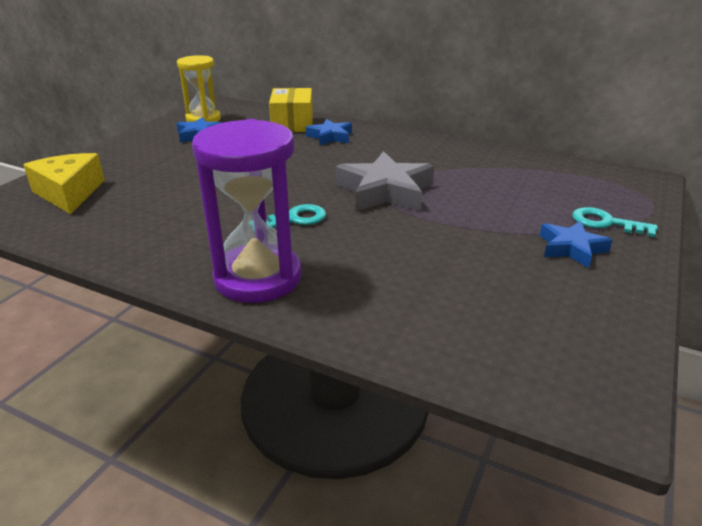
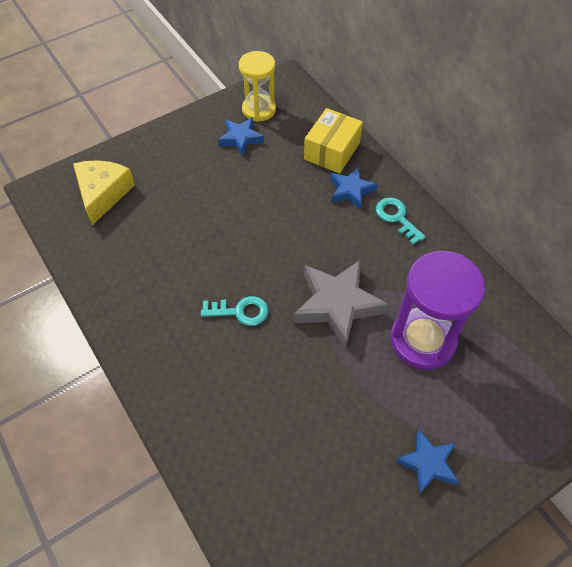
camera: 30 degrees right, 25 degrees up
(258, 278) = (173, 372): purple hourglass -> purple hourglass (422, 340)
(606, 223) = (491, 447): turquoise key -> turquoise key (396, 218)

